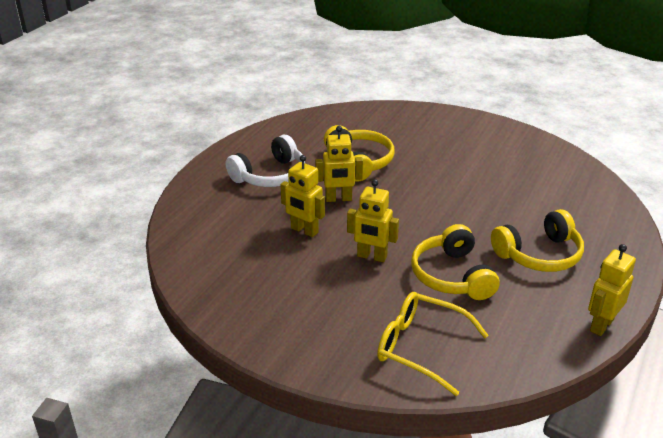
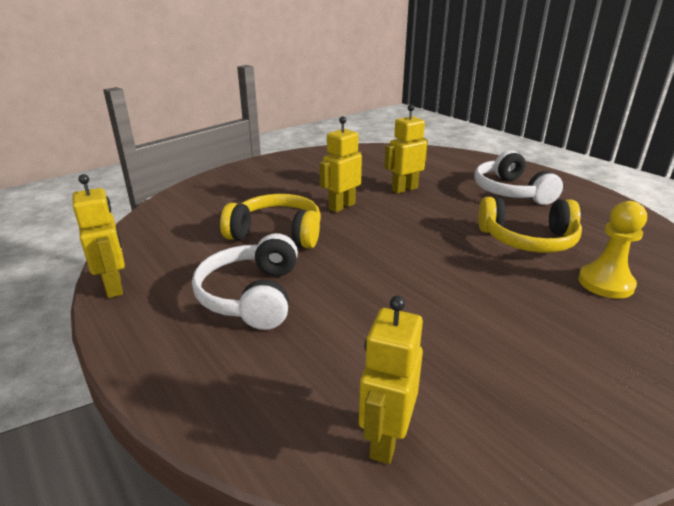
camera: 115 degrees right, 5 degrees down
(338, 199) = (449, 212): yellow robot -> yellow robot (385, 439)
(395, 135) = (605, 283): none -> yellow pawn
(421, 347) = (216, 198): yellow glasses -> none
(539, 255) = (251, 296): yellow headphones -> white headphones

